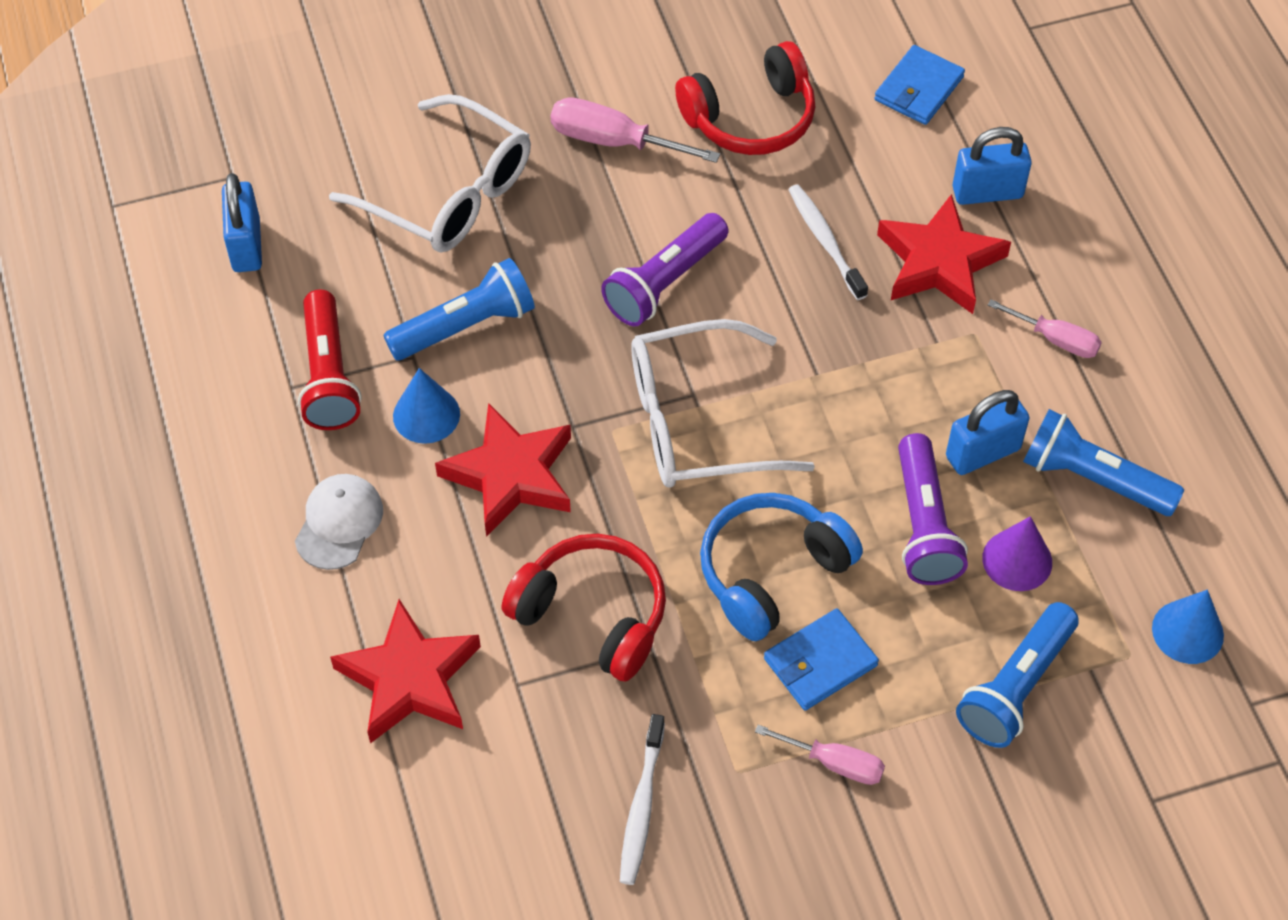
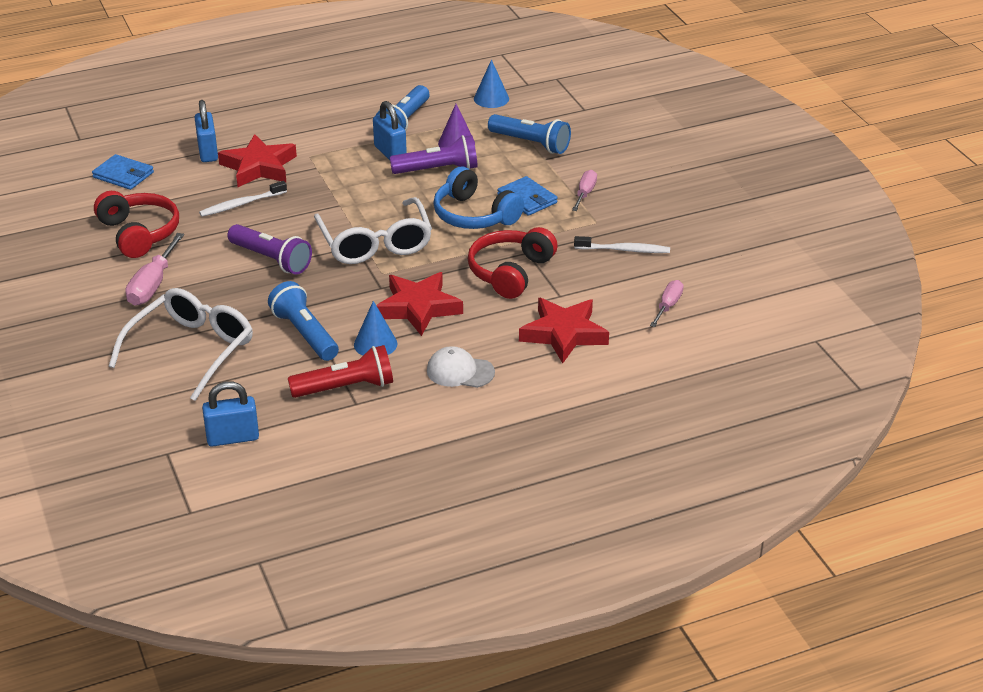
camera: 95 degrees left, 20 degrees down
(1055, 340) = (314, 132): pink screwdriver -> pink screwdriver (668, 306)

